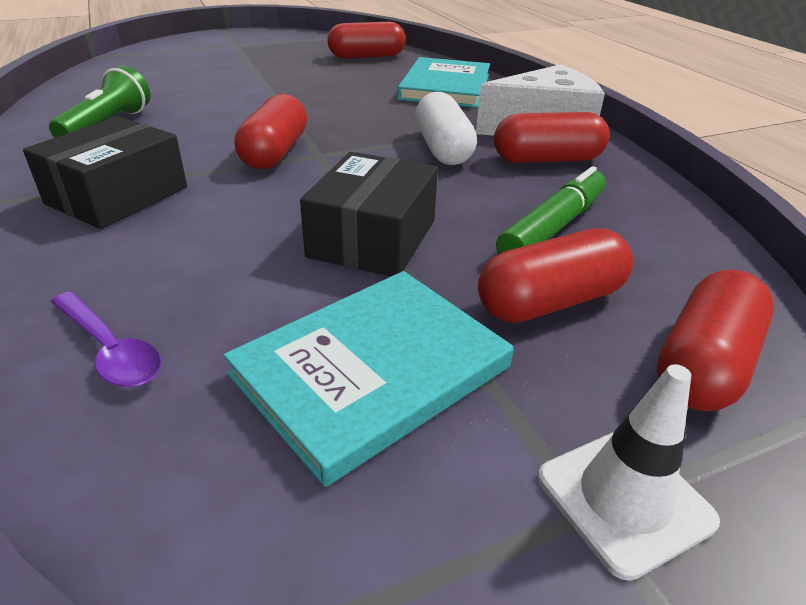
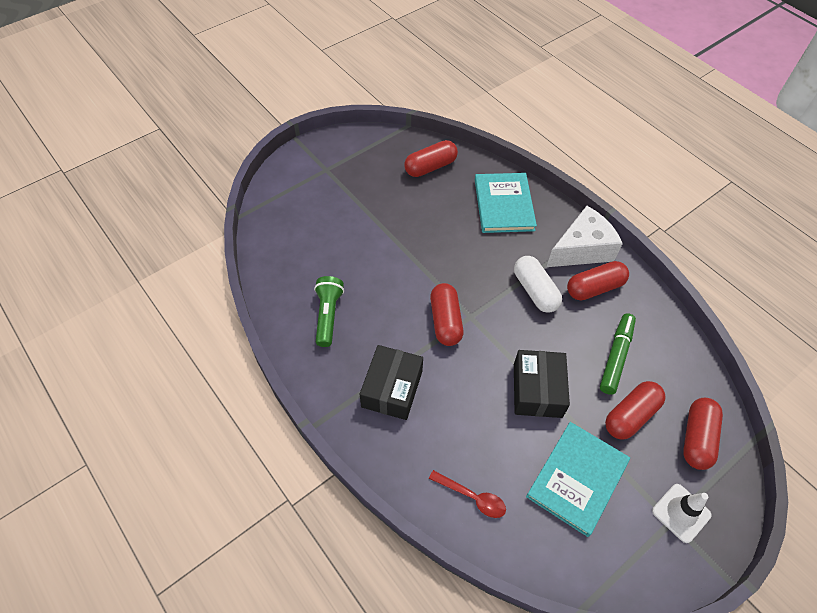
camera: 15 degrees left, 20 degrees up
(110, 350) = (472, 497): purple spoon -> red spoon

